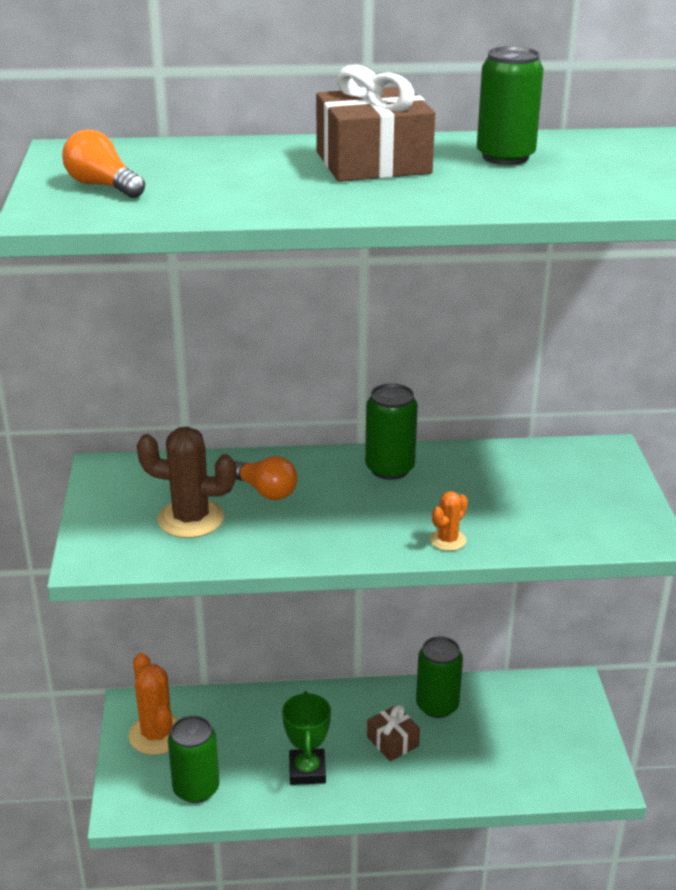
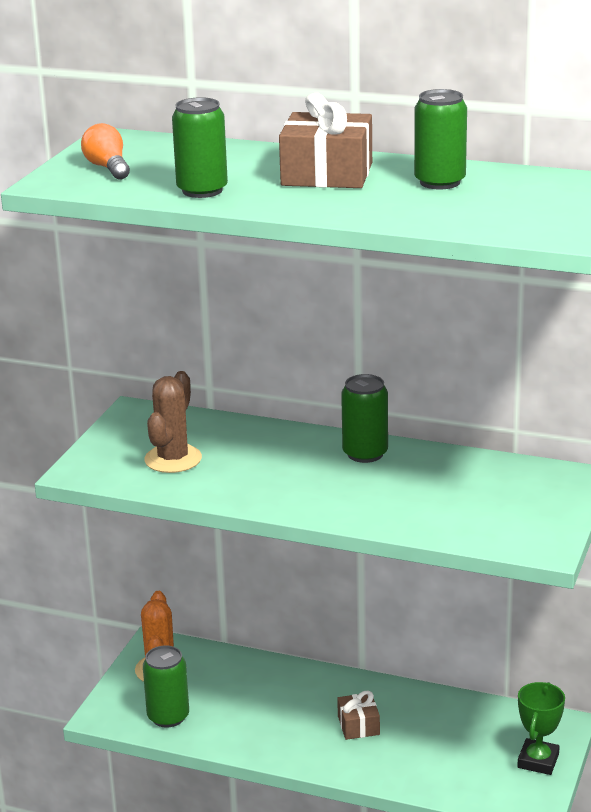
camera: 25 degrees right, 5 degrees down
(191, 519) = (173, 459): brown cactus -> brown cactus turned 75 degrees clockwise
(265, 491) = (247, 451): orange light bulb -> none
(307, 770) = (269, 728): green trophy -> green trophy (538, 761)
(437, 705) = (419, 708): green can -> green can (202, 190)
(448, 540) = (366, 515): orange cactus -> none

